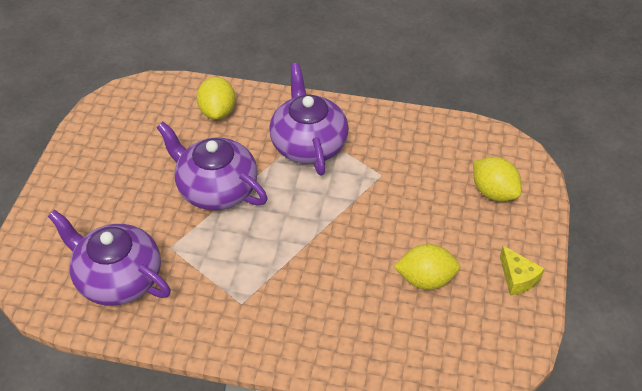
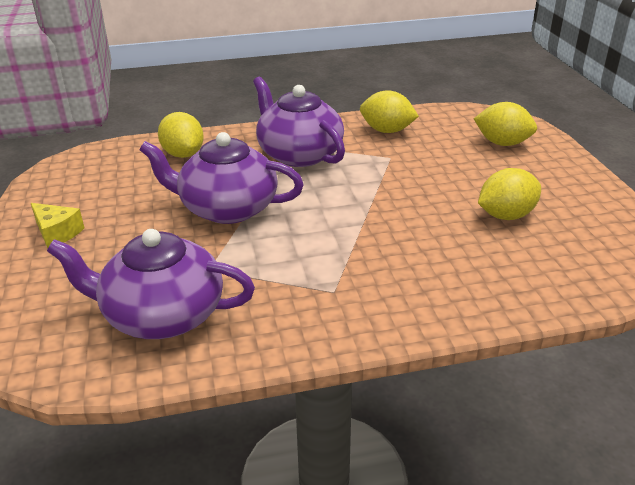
camera: 25 degrees left, 15 degrees down
(402, 139) = (387, 131): none -> yellow lemon
(517, 278) = (585, 191): yellow cheese -> yellow cheese (57, 233)

